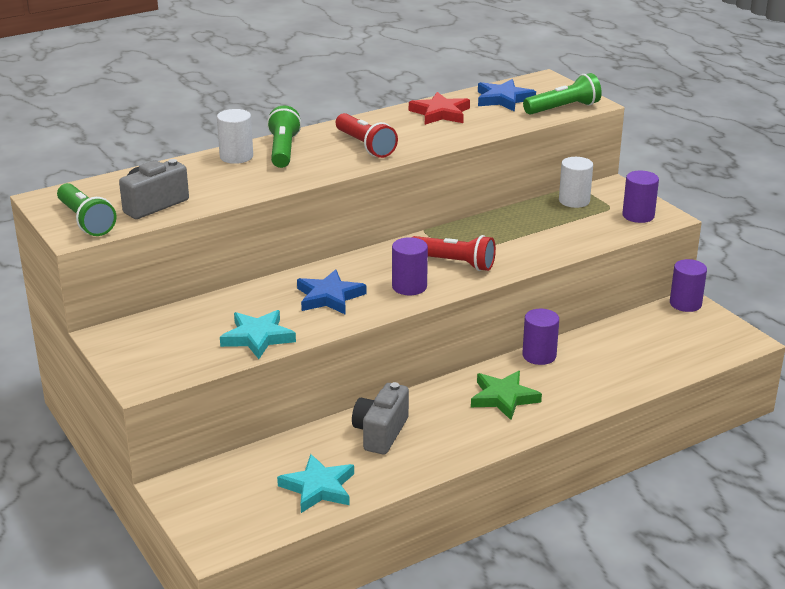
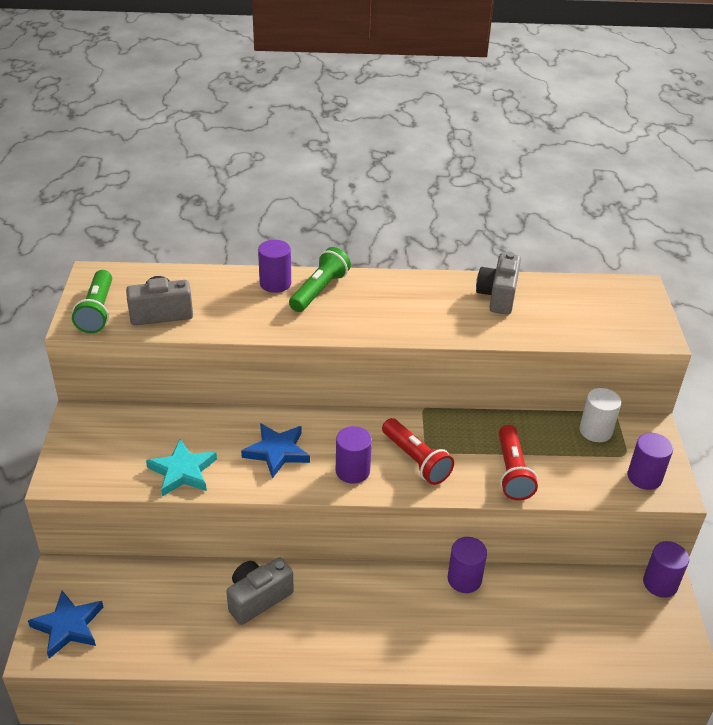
camera: 30 degrees right, 10 degrees up
(236, 157) = (275, 283): white cylinder -> purple cylinder
(318, 488) = (162, 632): turquoise star -> none
(365, 146) = (392, 312): red flashlight -> red flashlight (512, 472)
(440, 113) = (498, 296): red star -> grey camera
(503, 99) = (575, 300): blue star -> blue star (68, 626)
(503, 398) = (391, 613): green star -> none
(563, 108) = (623, 334): green flashlight -> none

